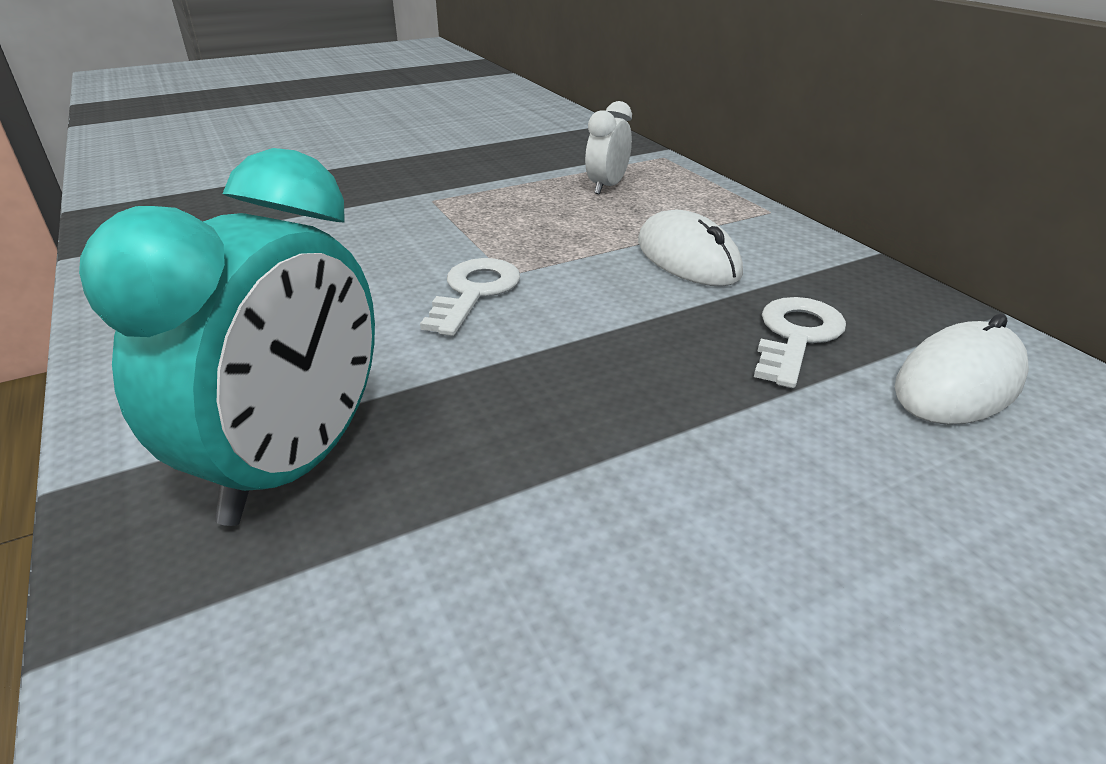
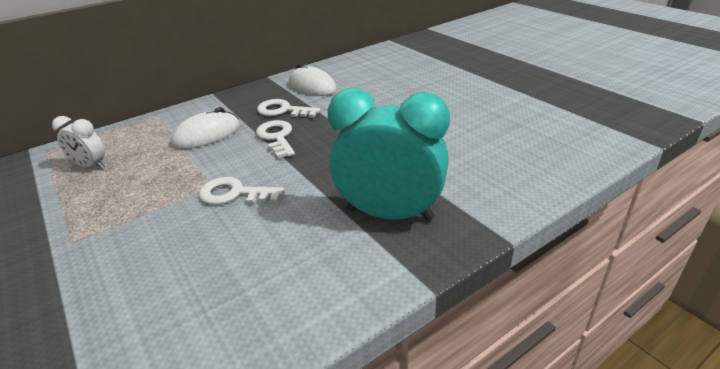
camera: 95 degrees left, 0 degrees up
(663, 329) = (277, 137): none -> white key

